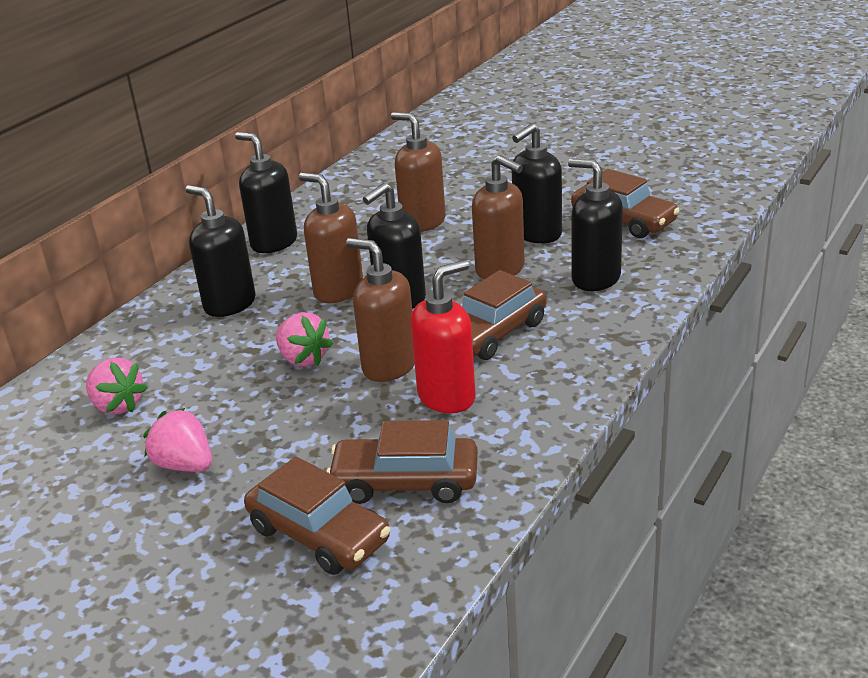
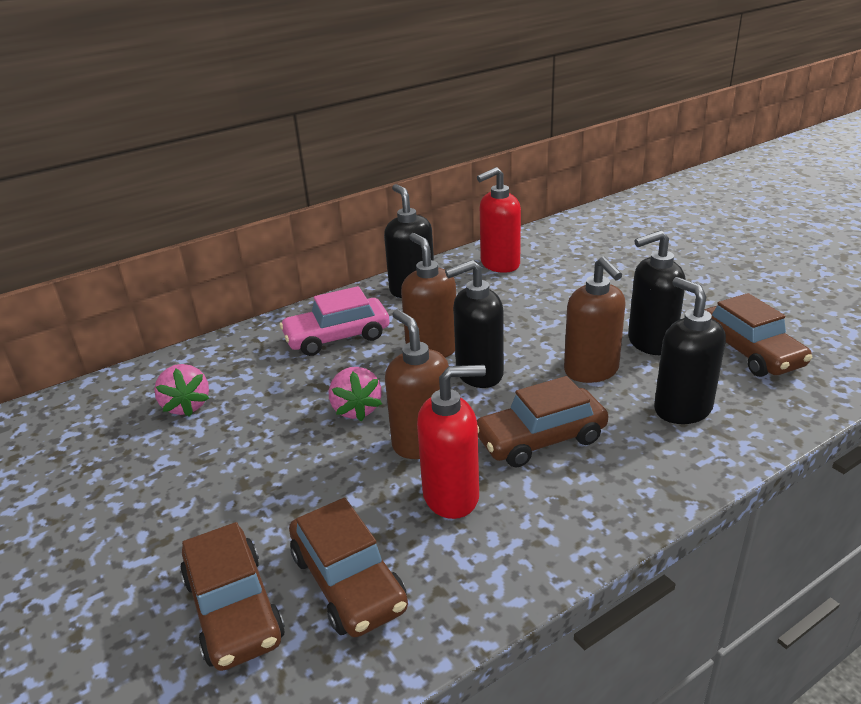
camera: 25 degrees right, 0 degrees up
(185, 465) = (188, 484): pink strawberry -> none
(229, 304) = (337, 337): black soap dispenser -> pink car
(347, 199) = (499, 264): none -> red soap dispenser
(405, 482) = (348, 581): brown car -> brown car turned 150 degrees counterclockwise
(422, 222) = (550, 302): brown soap dispenser -> none

